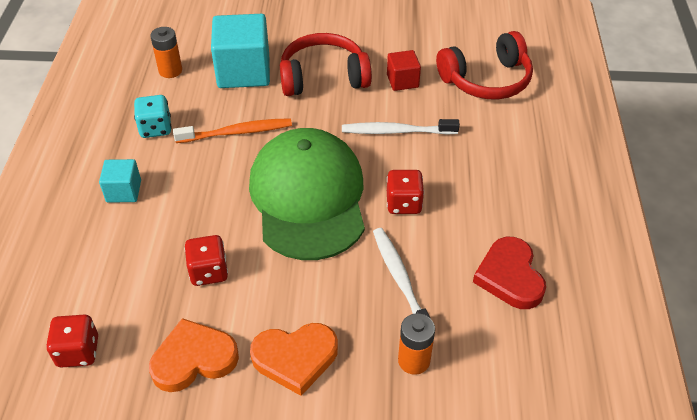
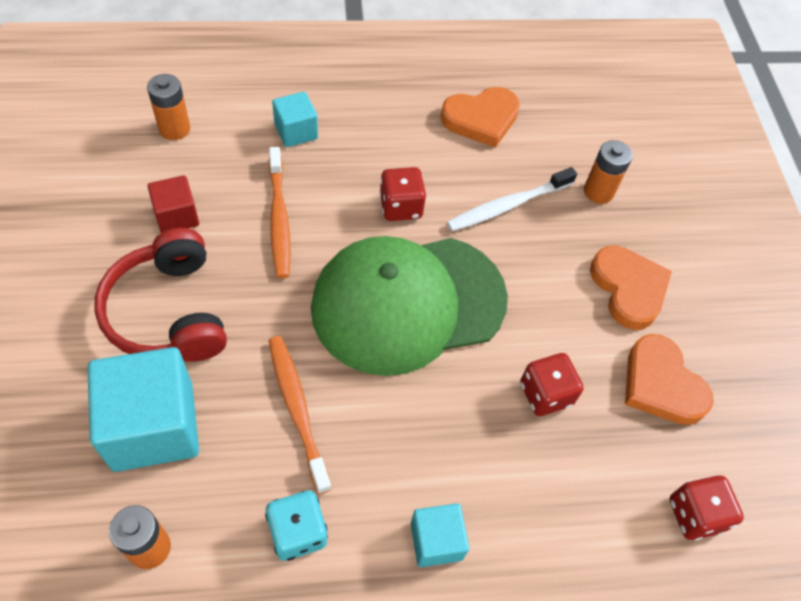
camera: 105 degrees left, 10 degrees up
(397, 131) = (279, 218): white toothbrush -> orange toothbrush
(486, 80) = (174, 129): red headphones -> orange battery
(487, 145) = (296, 131): none -> turquoise cube
(510, 276) = (481, 119): red heart -> orange heart

